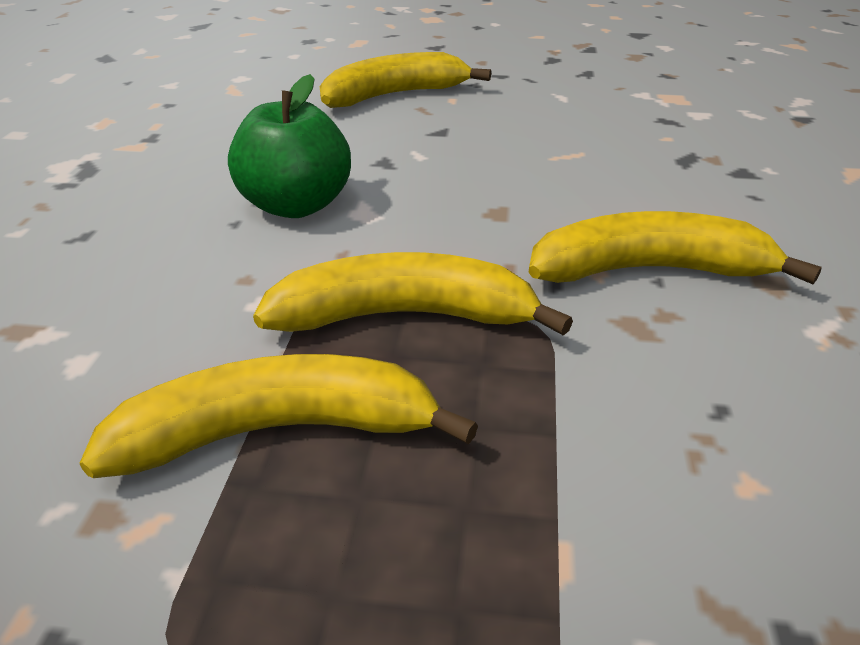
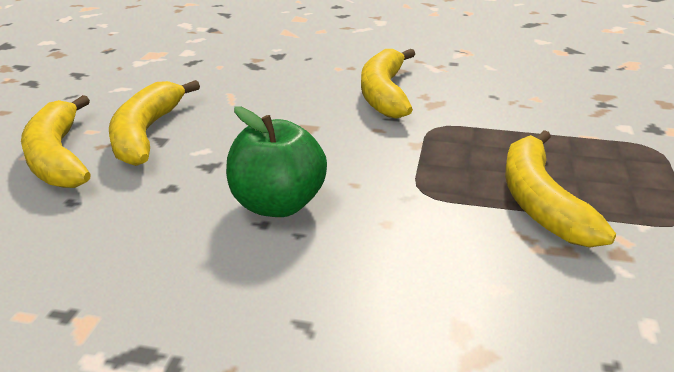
camera: 85 degrees left, 5 degrees down
(404, 316) = (430, 163): yellow banana -> yellow banana (146, 134)

